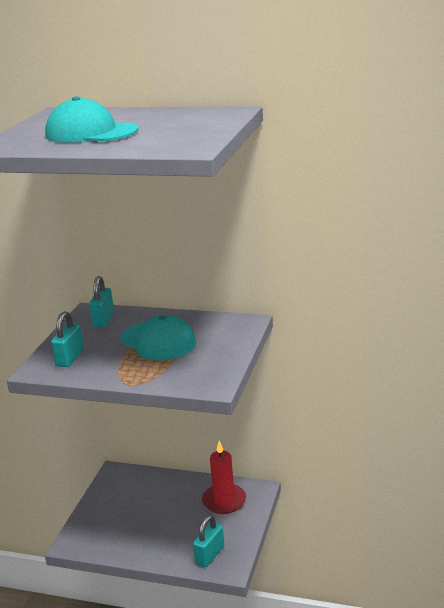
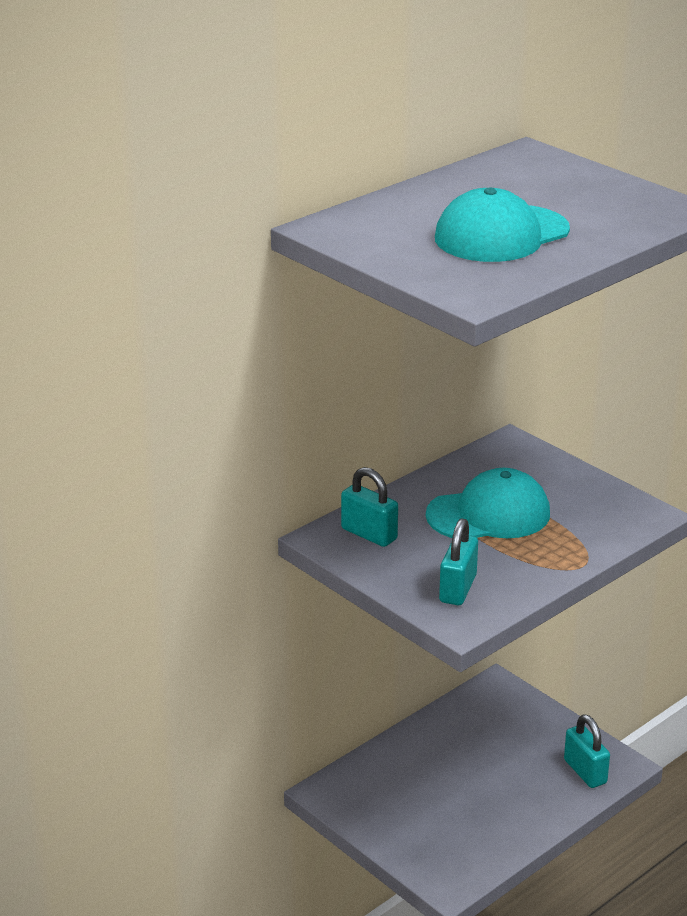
camera: 60 degrees left, 5 degrees up
(70, 358) = (458, 589): turquoise padlock -> turquoise padlock turned 60 degrees clockwise
(224, 501) = (492, 720): red candle -> none

